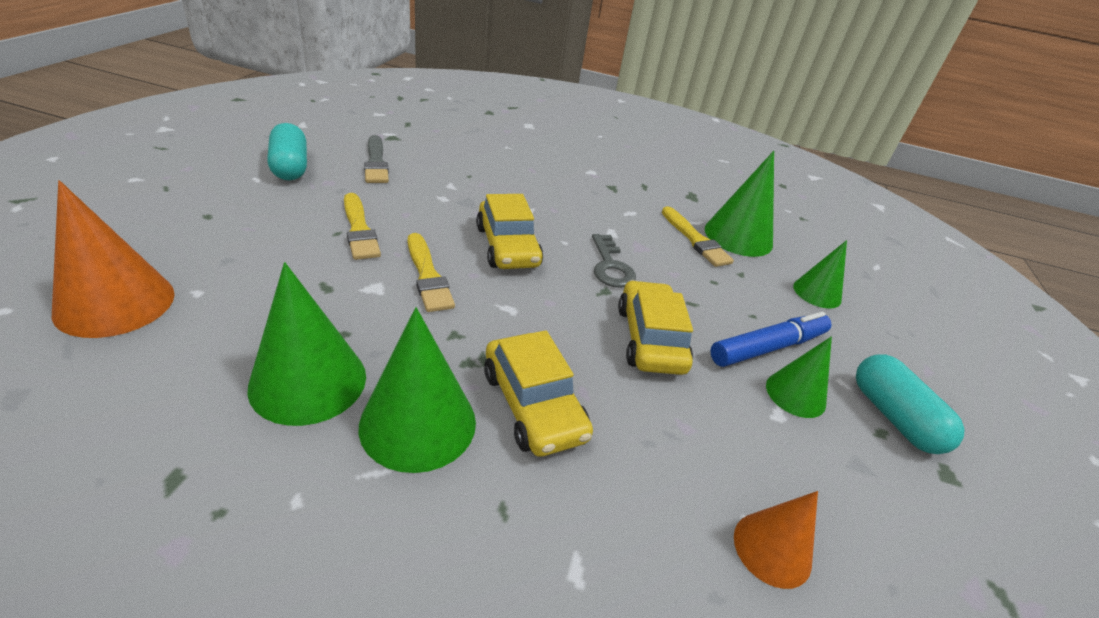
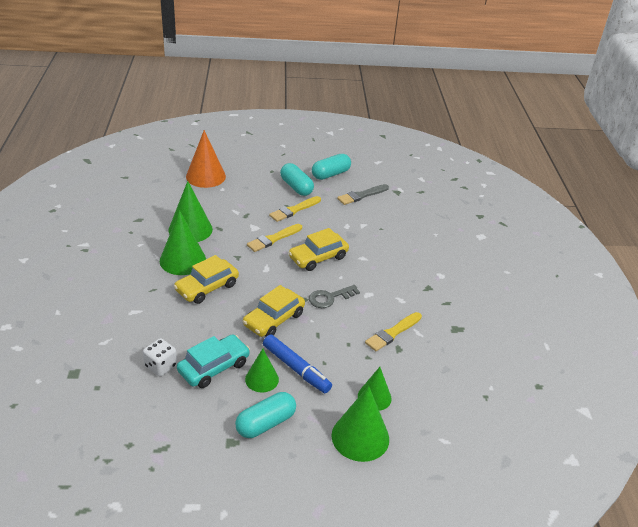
camera: 75 degrees right, 0 degrees up
(292, 207) = (296, 187): none -> turquoise capsule
(650, 338) = (274, 319): yellow car -> yellow car turned 150 degrees clockwise
(738, 236) = (417, 355): green cone -> green cone (360, 437)
(770, 453) = (214, 367): none -> turquoise car
(772, 549) = (161, 366): orange cone -> white dice

